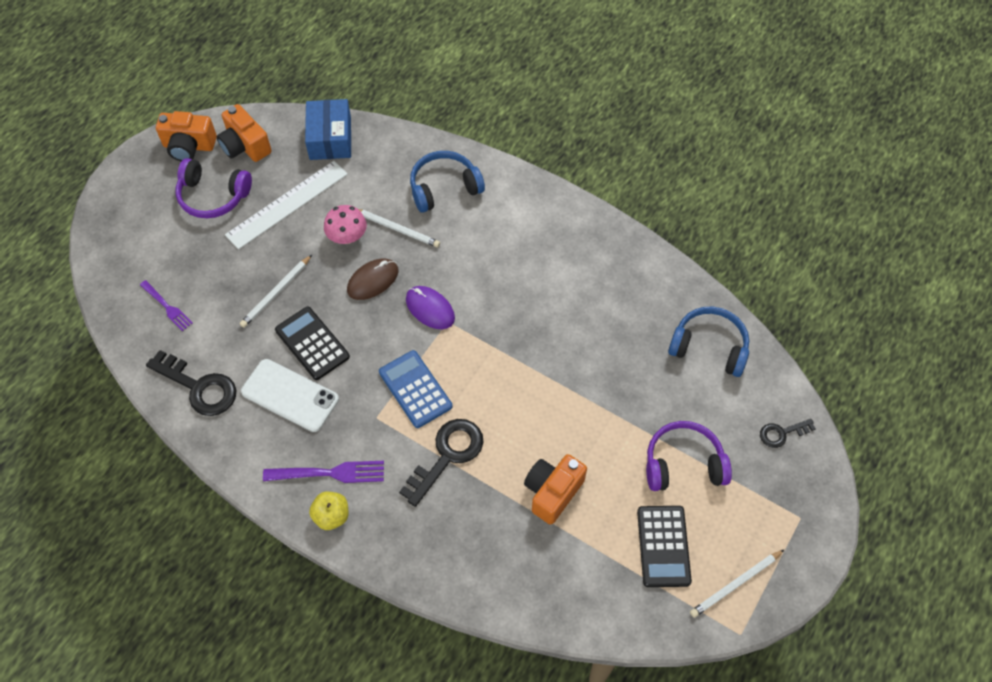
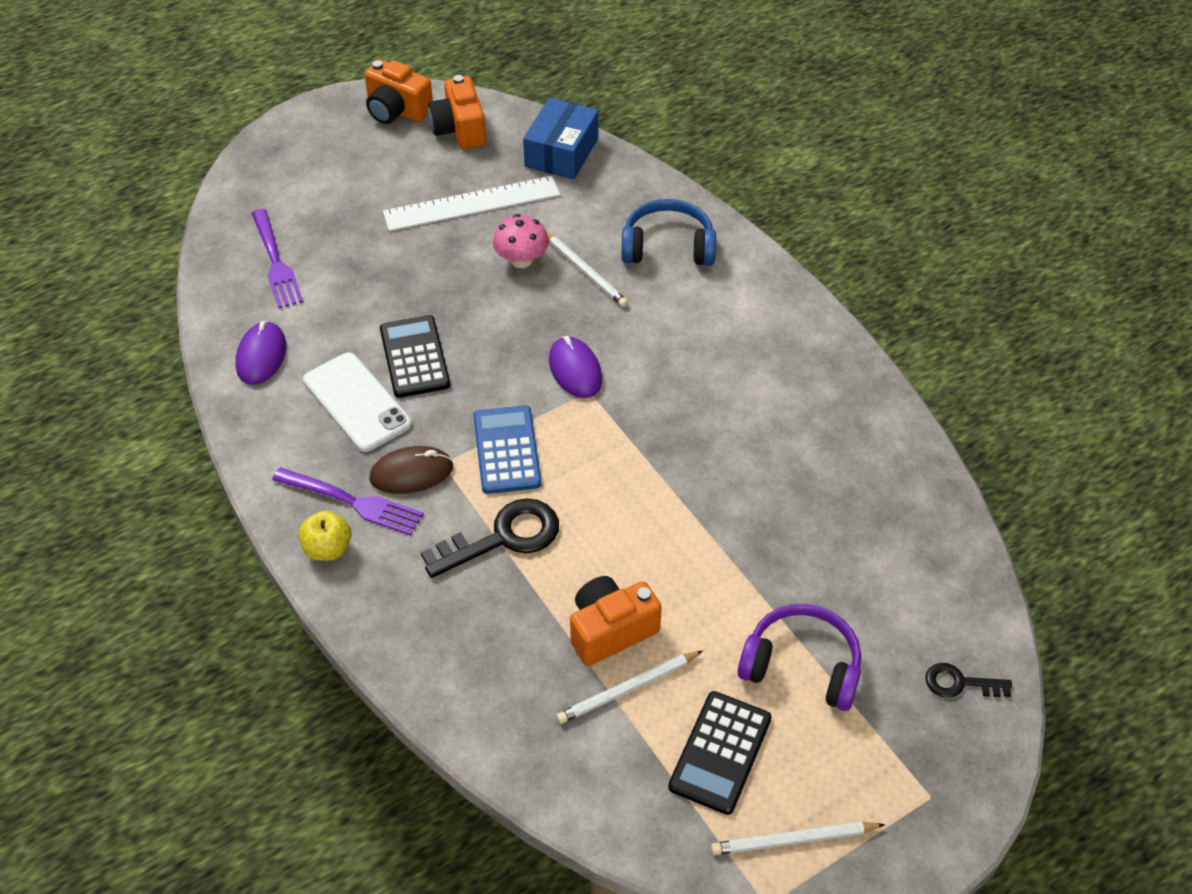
camera: 25 degrees right, 10 degrees down
(167, 307) = (276, 262): purple fork -> purple fork, size x1.52
(199, 387) = (261, 356): black key -> purple mouse
(213, 196) = (393, 168): purple headphones -> none
(276, 293) = (405, 290): white pencil -> white pencil (628, 689)
(373, 280) = (524, 316): brown mouse -> brown mouse (411, 473)
(709, 347) = (914, 542): blue headphones -> none

